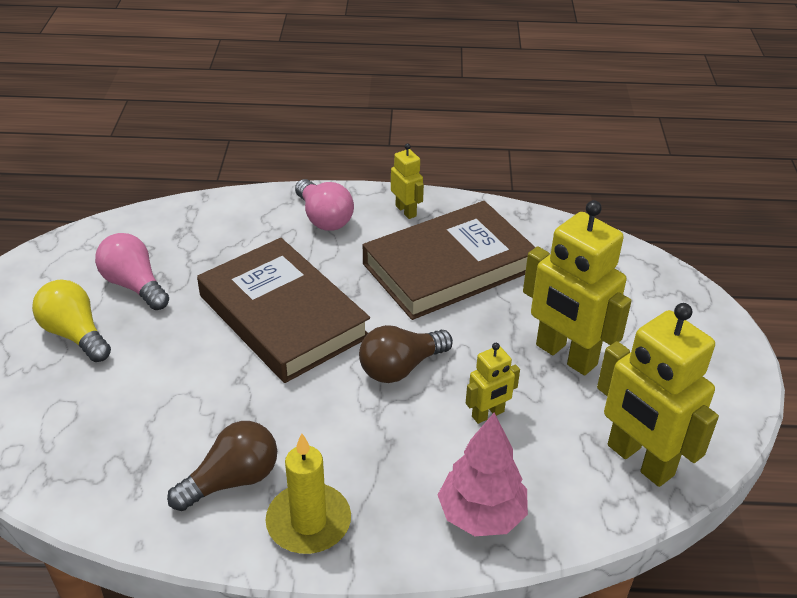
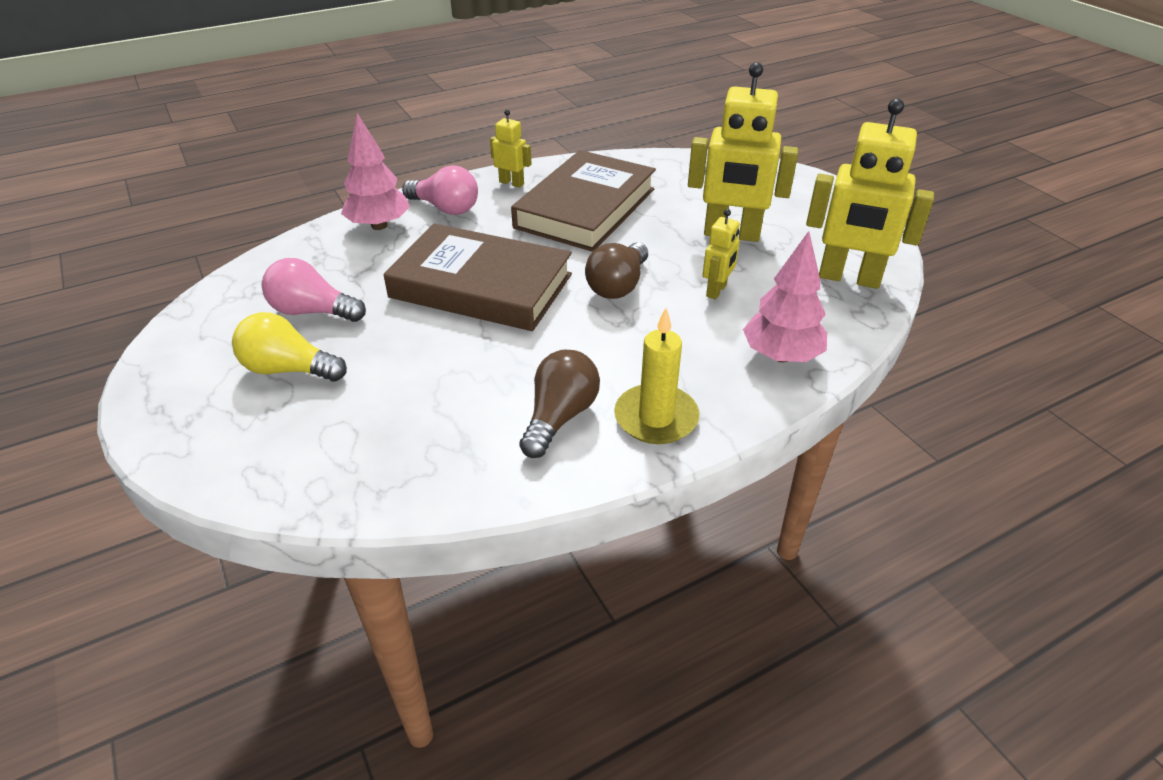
camera: 30 degrees left, 0 degrees up
(253, 216) = (379, 226): none -> pink tree

